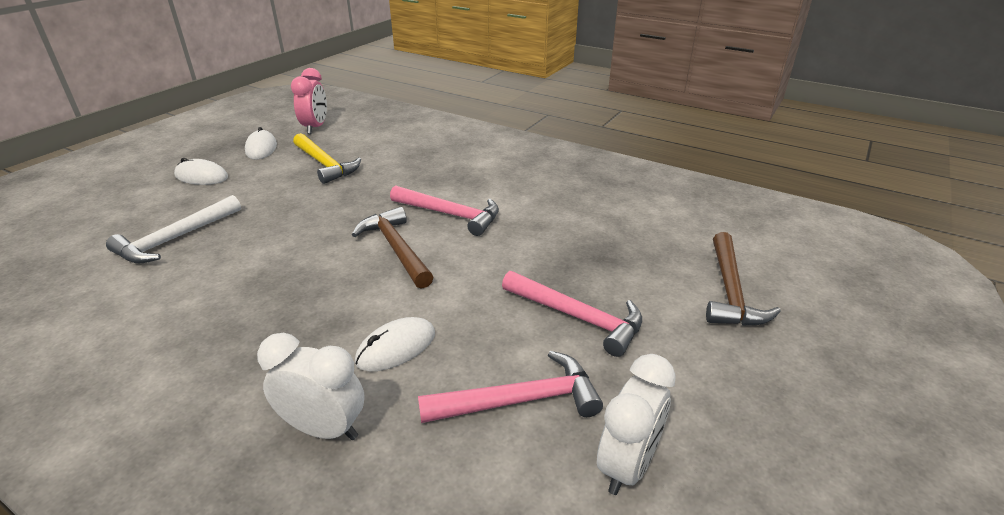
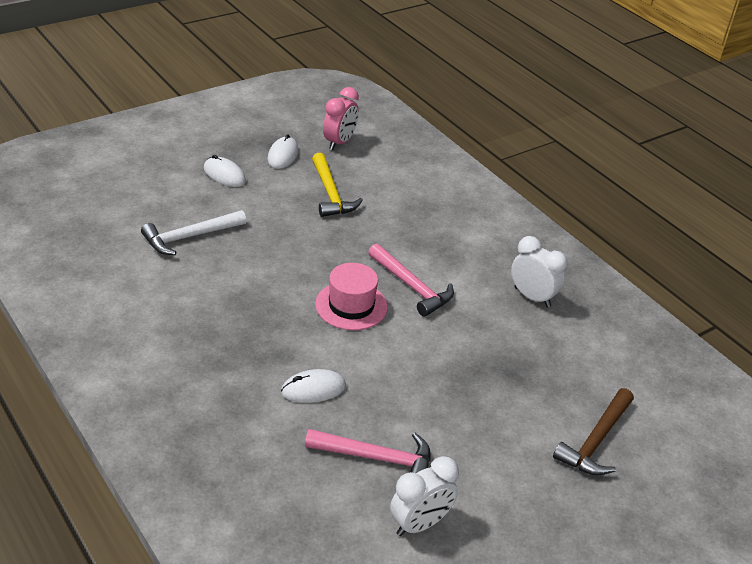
camera: 20 degrees right, 5 degrees up
(324, 429) = (245, 427): white clock -> white clock (532, 297)
(396, 249) = (351, 305): brown hammer -> pink hat
(577, 317) = (456, 415): pink hammer -> none

